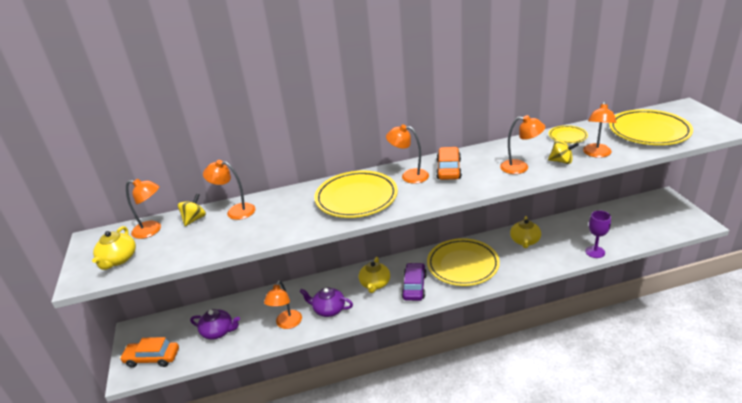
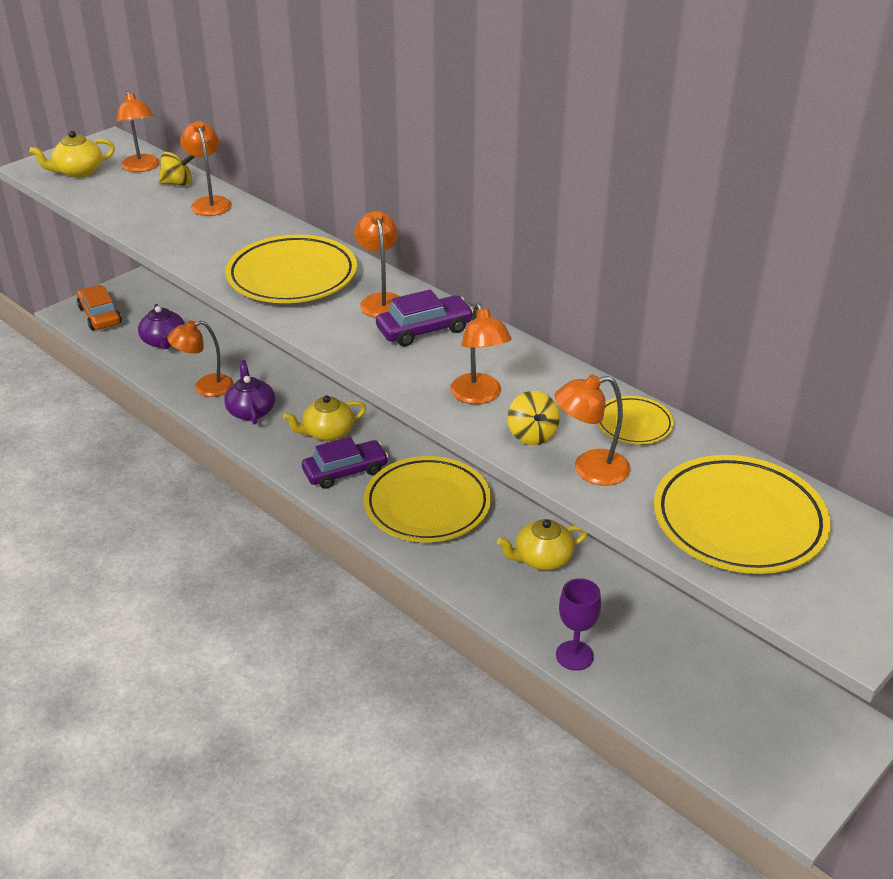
camera: 55 degrees right, 5 degrees up
(448, 169) = (424, 329): orange car -> purple car

